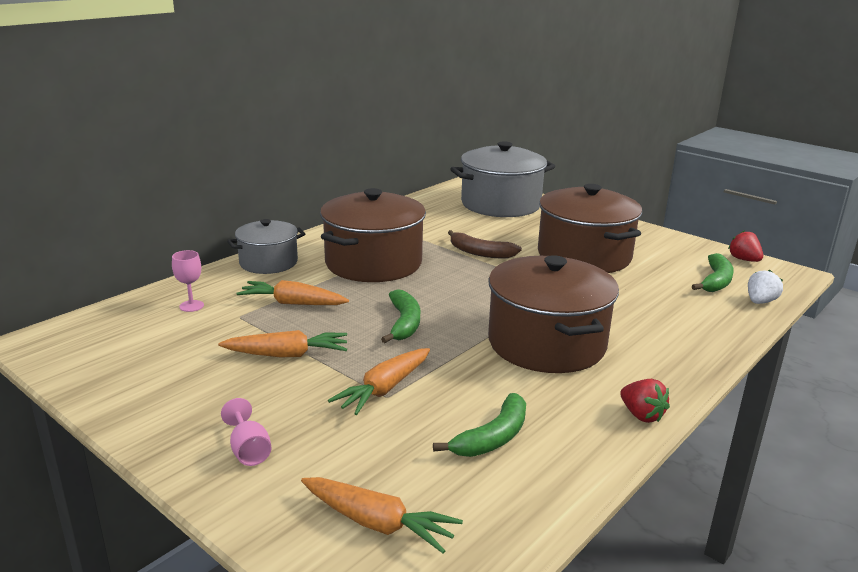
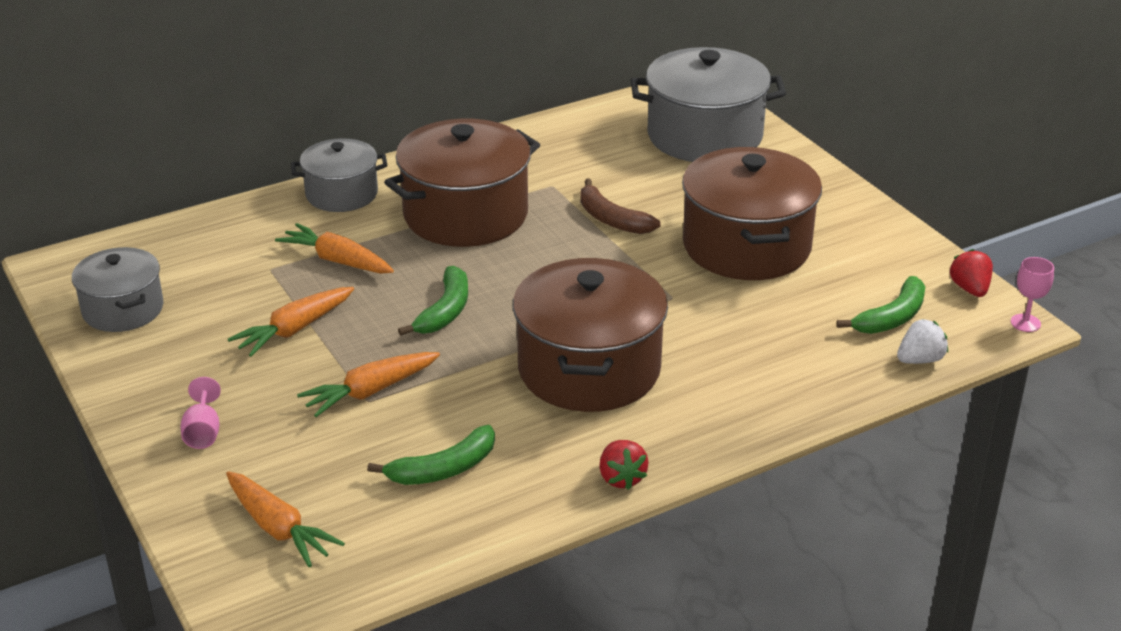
camera: 20 degrees right, 10 degrees up
(117, 364) = (123, 309): none -> grey pot
(191, 306) = (227, 245): pink goblet -> pink goblet (1025, 323)
(287, 355) = (294, 329): orange carrot -> orange carrot turned 120 degrees clockwise

